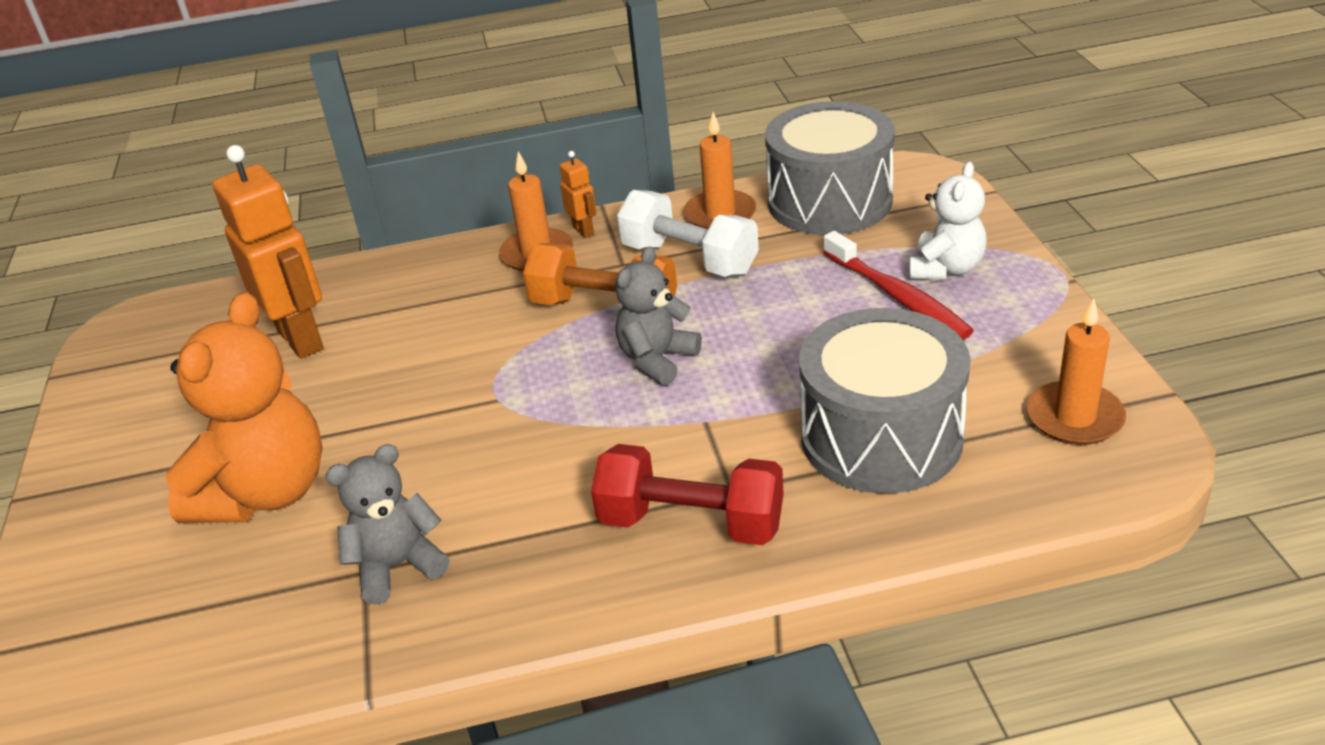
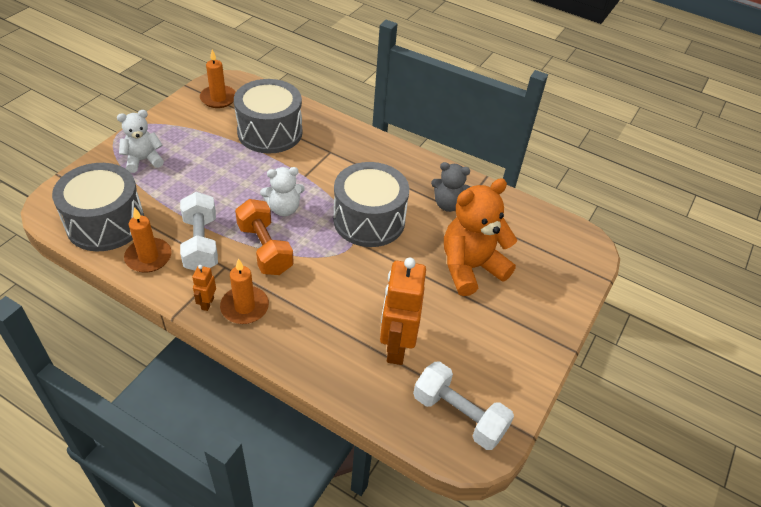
camera: 145 degrees left, 10 degrees up
(163, 337) = (459, 415): none -> white dumbbell
(509, 438) = (369, 220): none -> grey drum
(657, 360) = (284, 209): grey teddy bear -> white teddy bear
(691, 523) = (353, 152): red dumbbell -> none
(897, 296) = (177, 165): red toothbrush -> none

